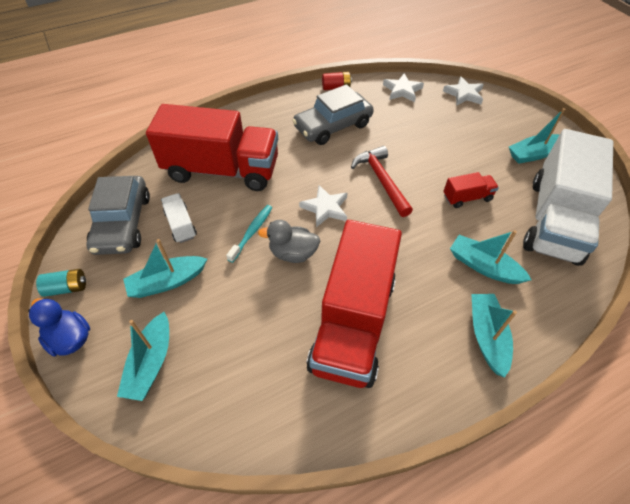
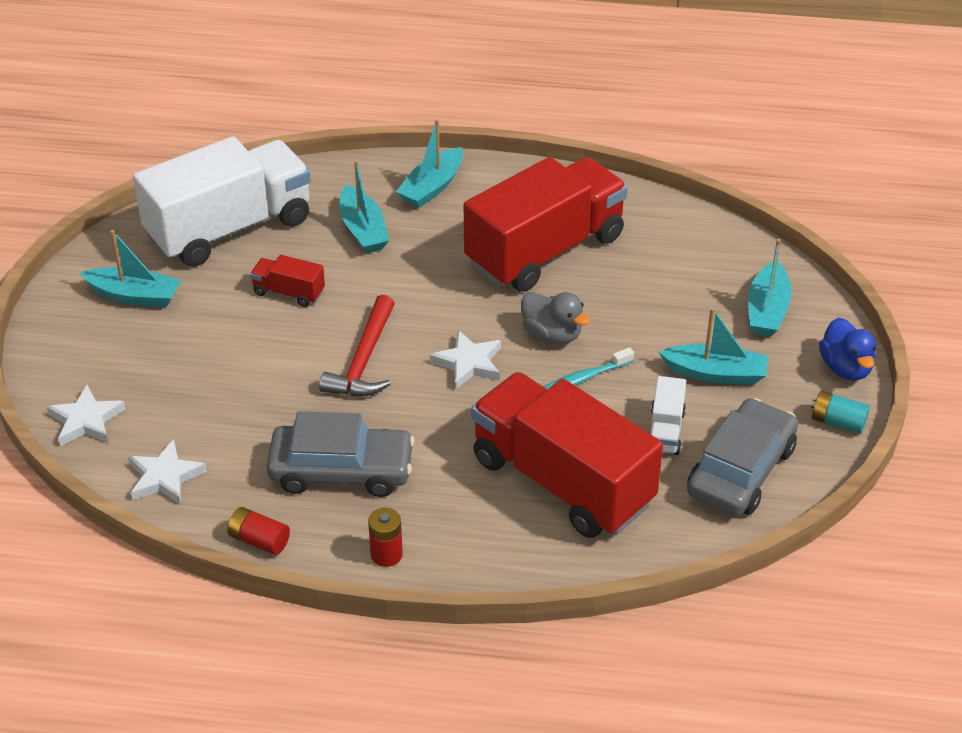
camera: 145 degrees left, 10 degrees down
(151, 363) = (767, 310): turquoise boat -> turquoise boat turned 150 degrees clockwise
(278, 105) = (386, 554): none -> red battery

